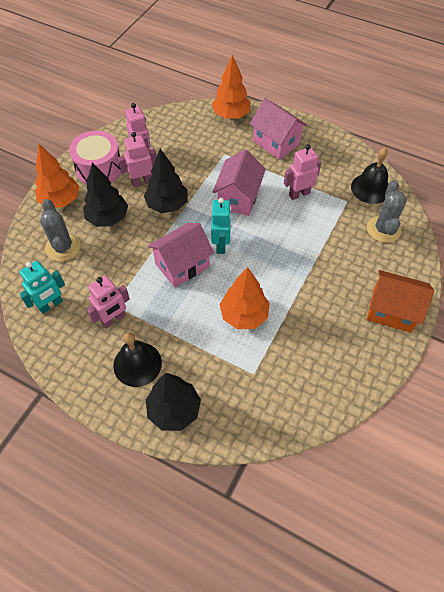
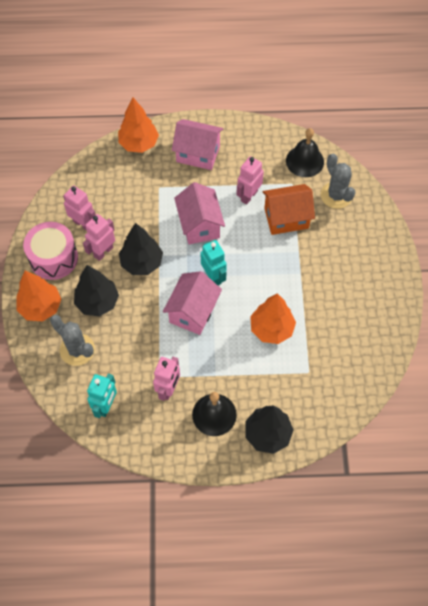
camera: 30 degrees left, 5 degrees up
(391, 311) = (381, 265): orange house -> orange house (286, 218)

